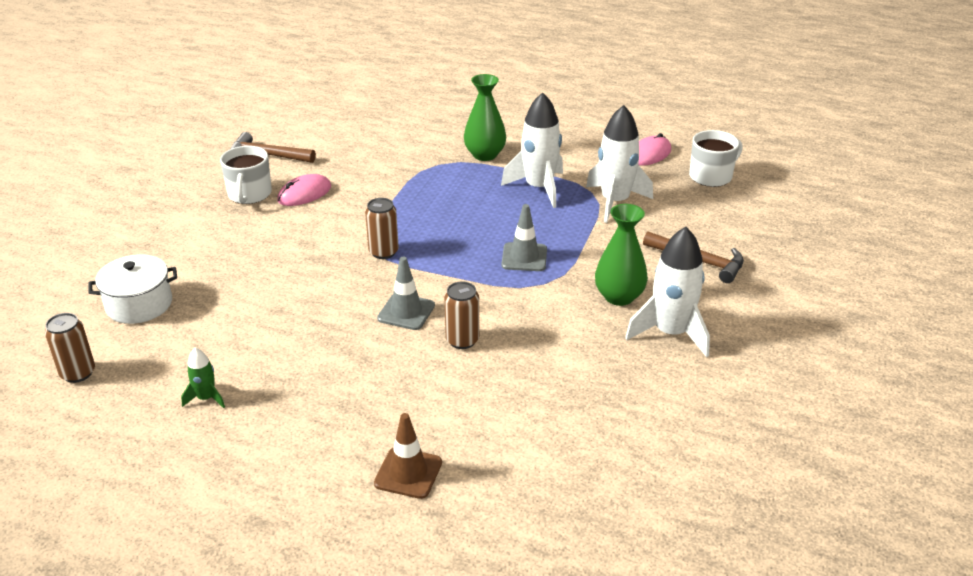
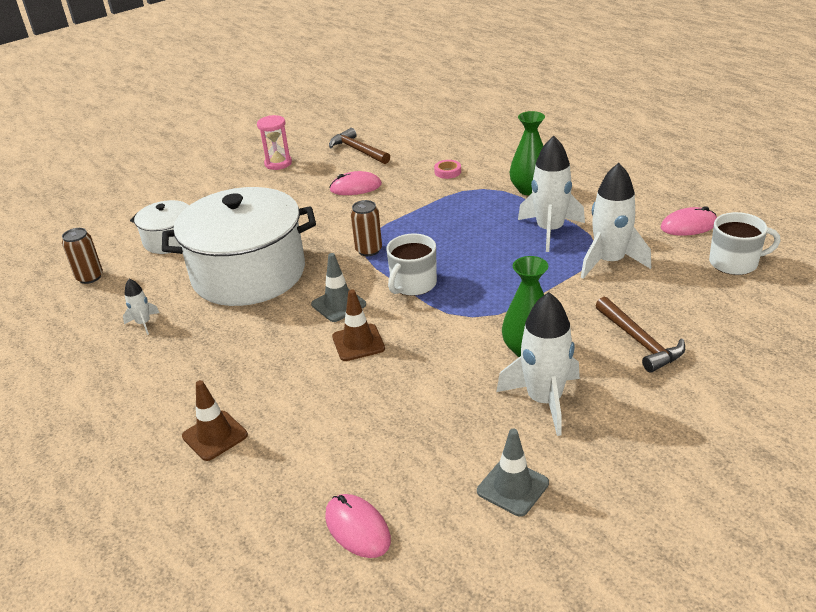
camera: 35 degrees right, 0 degrees up
(186, 189) = (278, 163): none -> pink hourglass
(206, 398) = (143, 323): green rocket -> white rocket
(249, 194) = (317, 178): white mug -> white mug (413, 284)
(276, 311) = (249, 273): none -> white pot
(388, 156) = (447, 172): none -> pink tape
(462, 340) = (358, 343): brown can -> brown traffic cone
(524, 257) = (477, 288): grey traffic cone -> grey traffic cone (512, 487)
(622, 493) = (357, 528): none -> pink mouse

